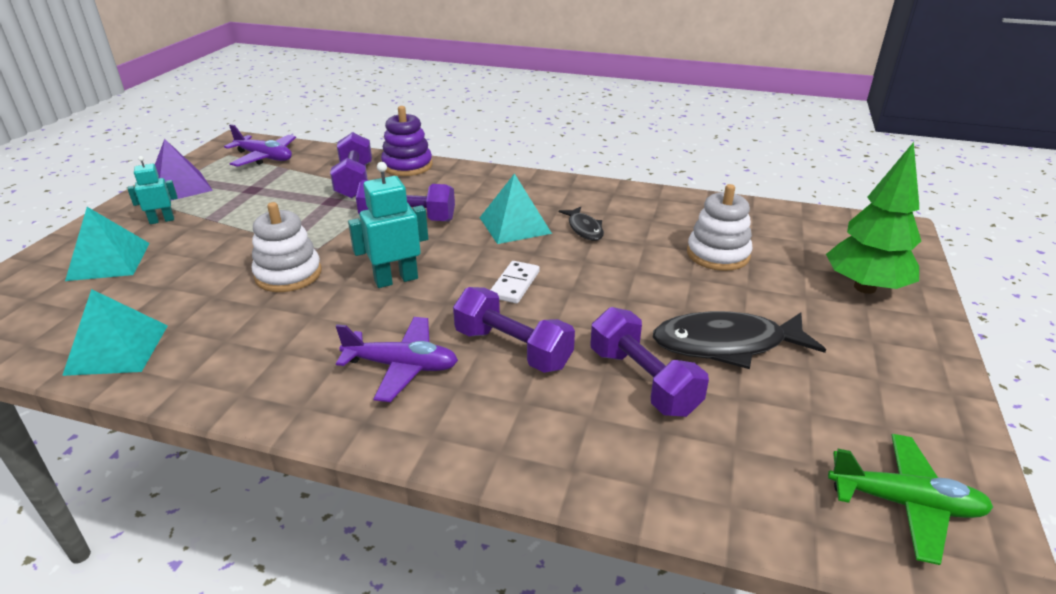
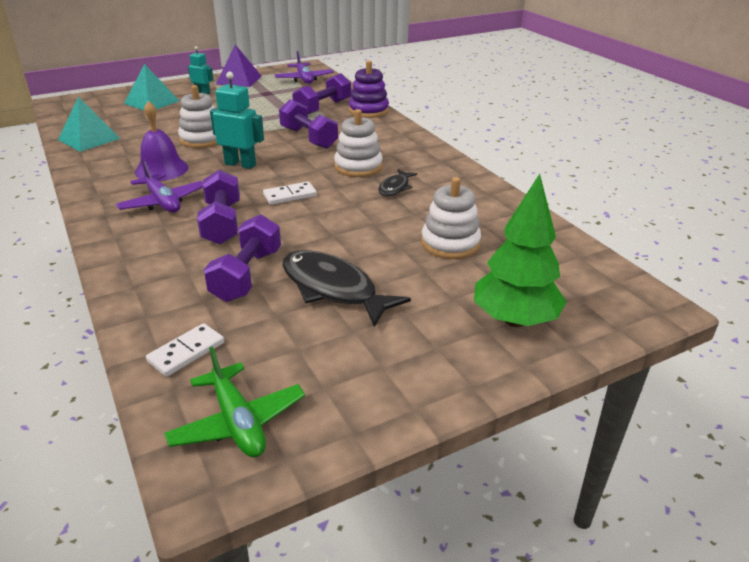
camera: 45 degrees right, 0 degrees up
(315, 332) = (161, 169): none -> purple bell
(514, 225) = (358, 167): turquoise pyramid -> white stacking toy
(752, 486) = (186, 352): none -> white domino

